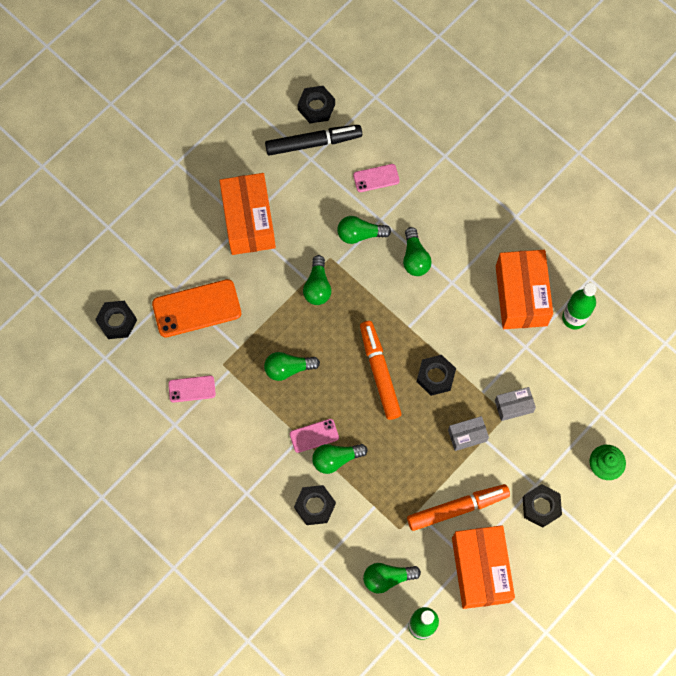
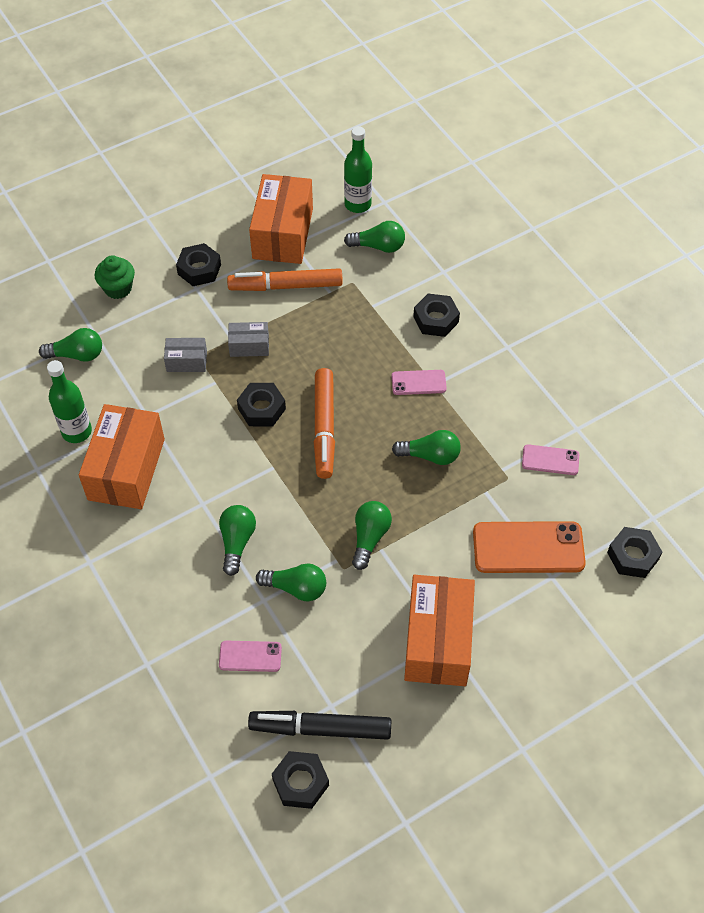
camera: 165 degrees left, 15 degrees down
(336, 459) = (400, 356): green light bulb -> green light bulb (77, 355)

